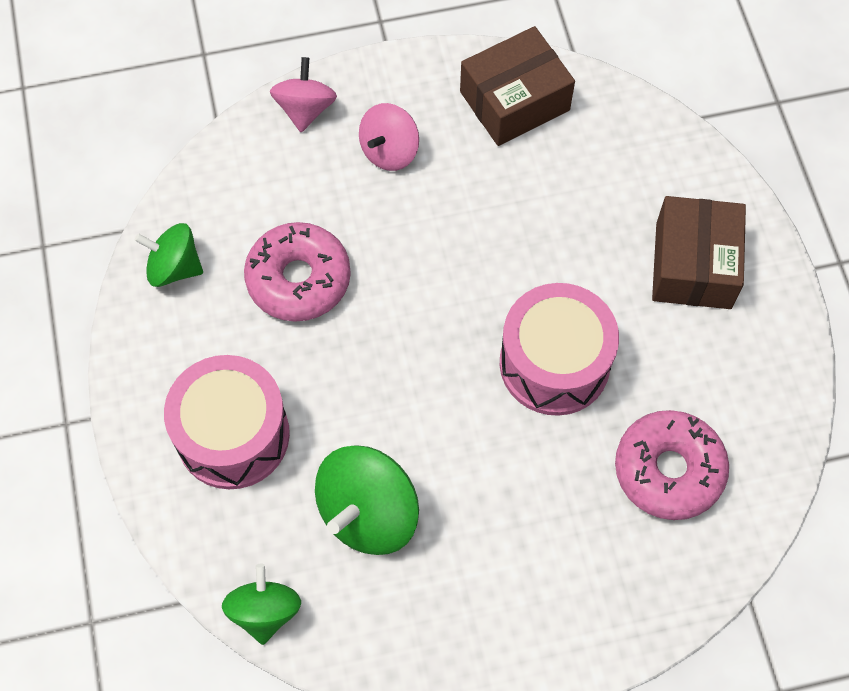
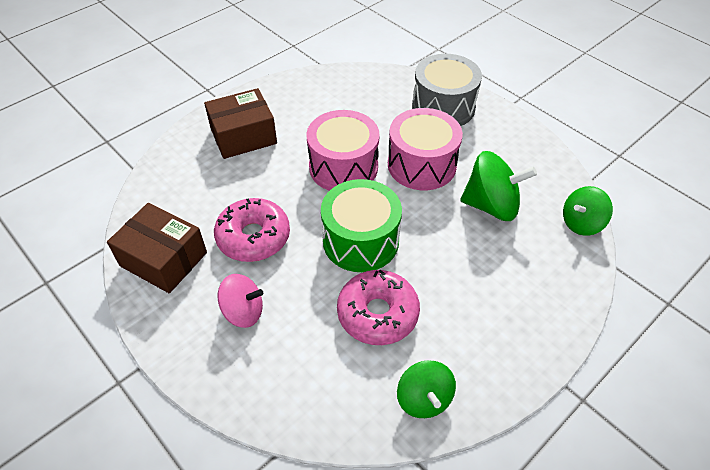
camera: 120 degrees left, 15 degrees down
(233, 435) = (506, 292): pink drum -> pink drum (421, 165)
(305, 109) = (233, 387): pink spinning top -> none
(412, 316) = (360, 241): none -> green drum
(607, 585) = (443, 107): none -> grey drum
(668, 470) = (369, 107): pink donut -> pink donut (253, 237)

